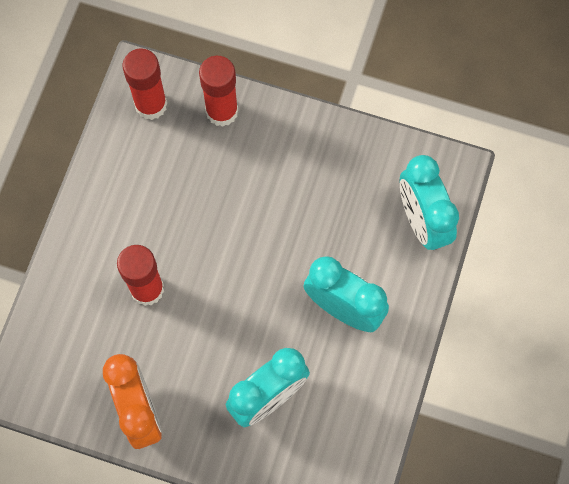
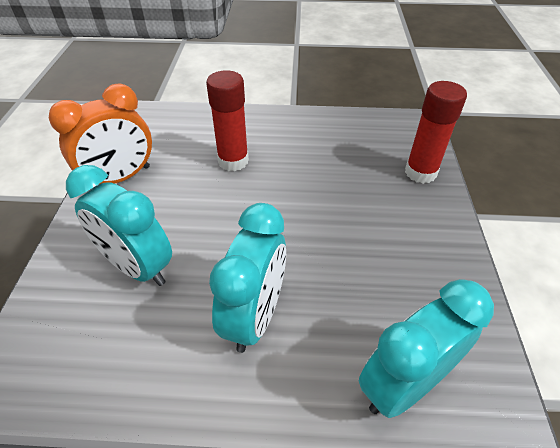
camera: 75 degrees right, 25 degrees down
(151, 105) = (396, 132): red glue stick -> none

